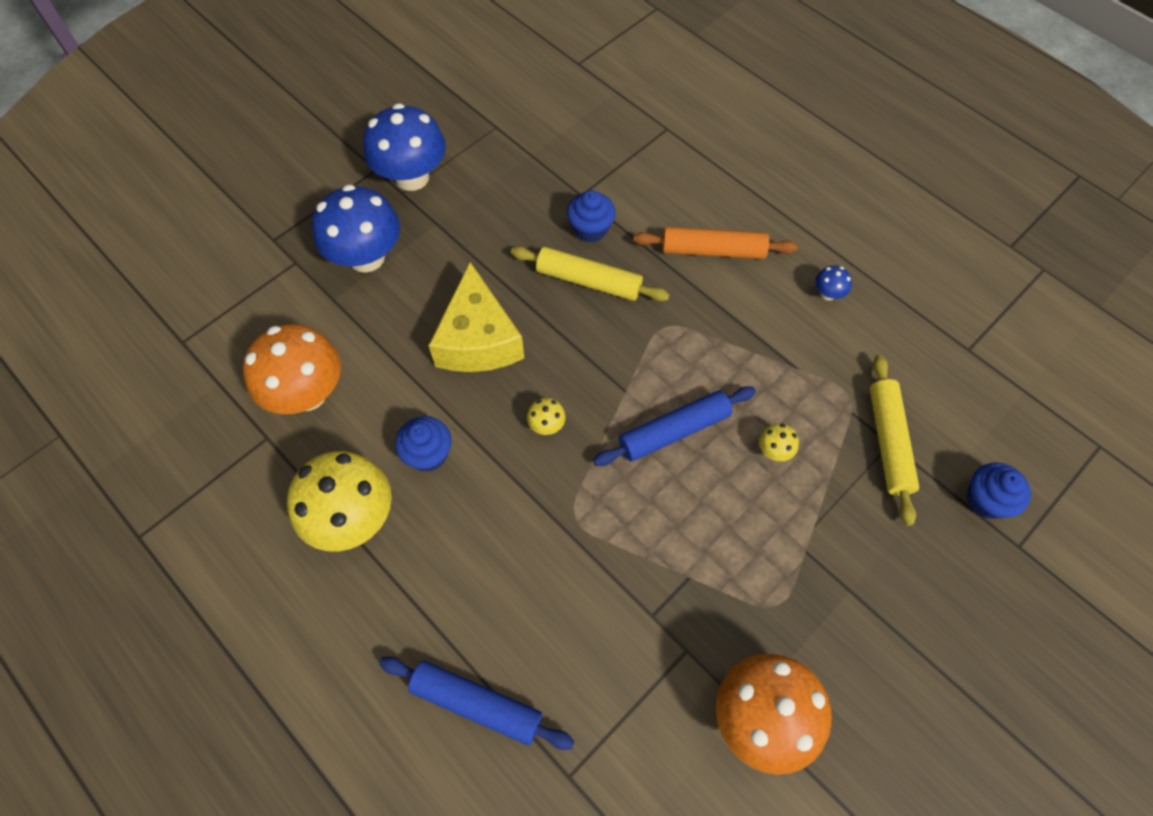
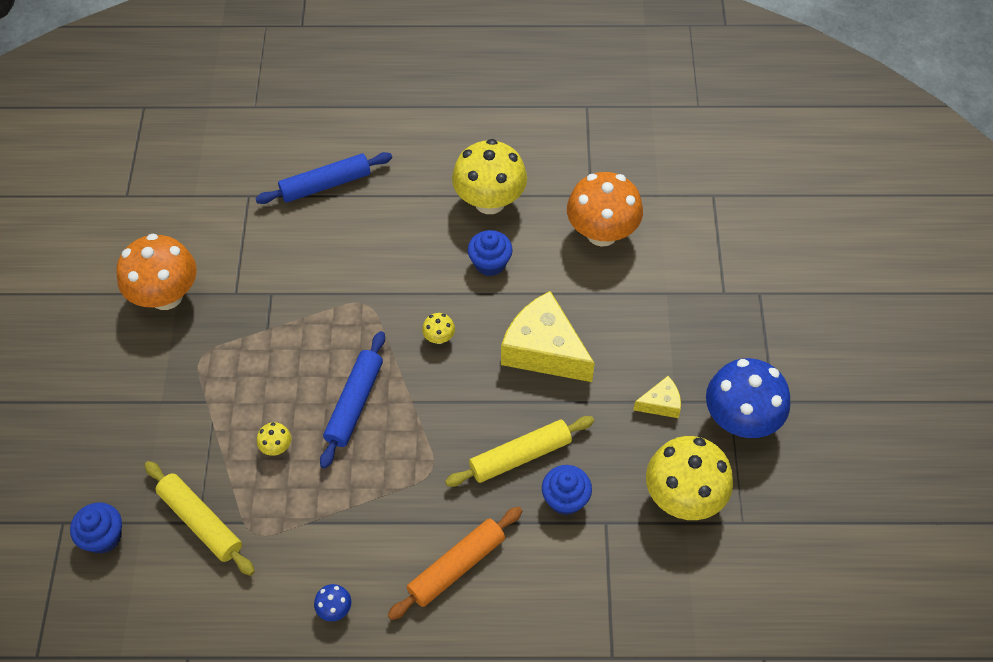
camera: 135 degrees right, 5 degrees down
(366, 257) = (685, 336): blue mushroom -> none
(448, 230) = (661, 403): none -> yellow cheese
(512, 167) = (683, 497): none -> yellow mushroom

